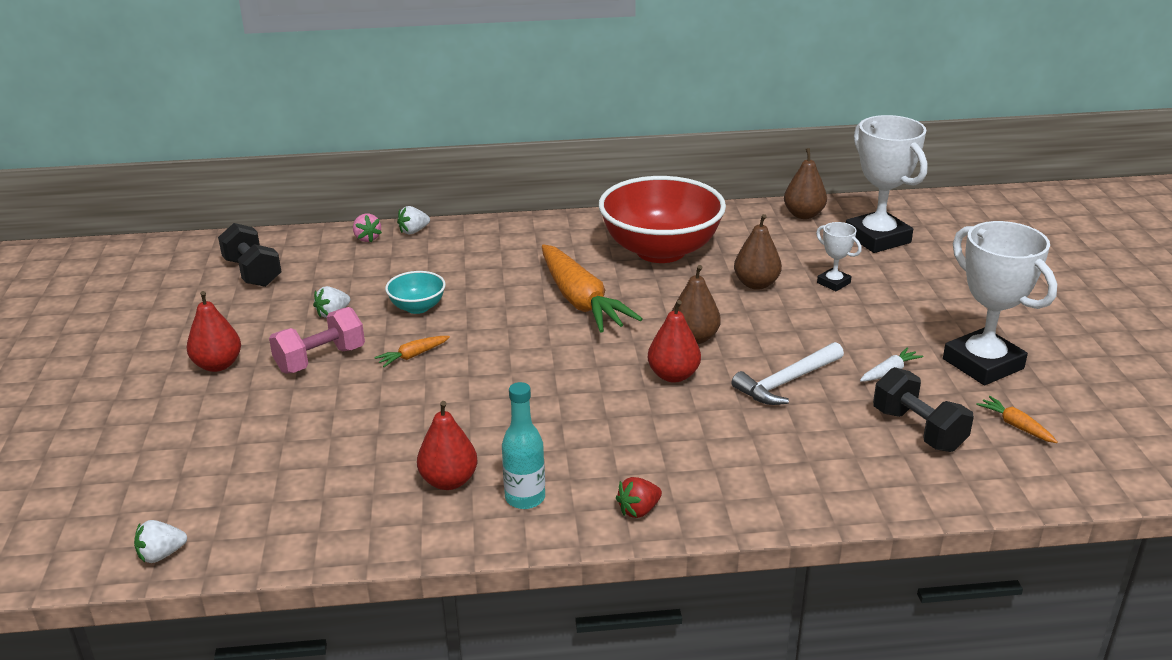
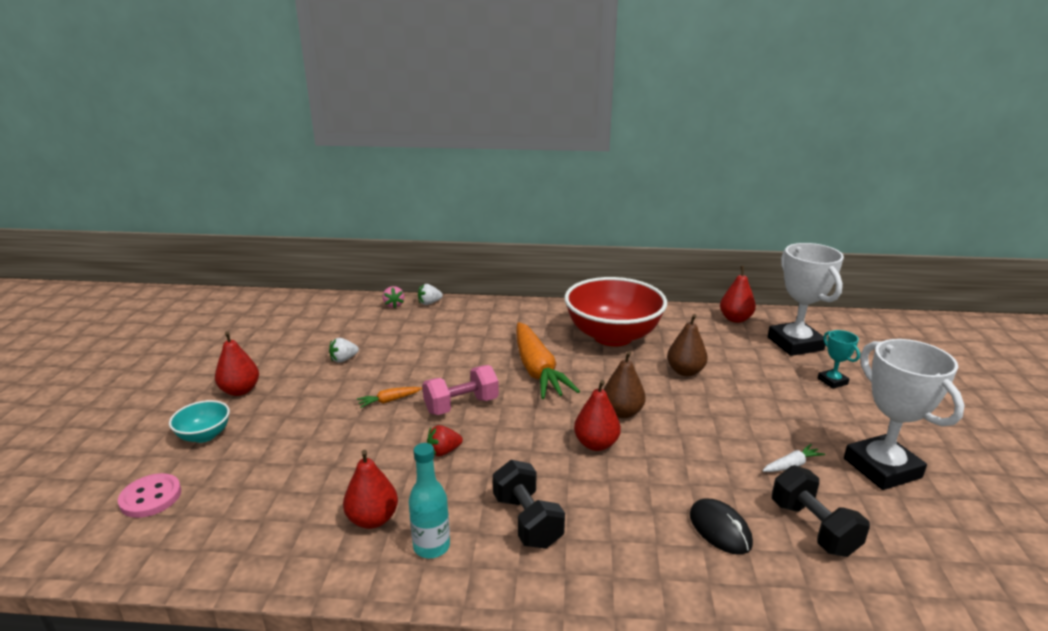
camera: 10 degrees right, 5 degrees down
(161, 555) = (107, 556): white strawberry -> none
(176, 492) = (151, 497): none -> pink button
(253, 272) = (301, 322): black dumbbell -> black dumbbell (527, 521)
(320, 359) = (318, 395): pink dumbbell -> pink dumbbell (461, 405)
(417, 307) = (409, 361): turquoise bowl -> turquoise bowl (204, 435)
(638, 510) = (529, 575): red strawberry -> red strawberry (443, 451)
(786, 382) = (695, 463): white hammer -> none
(803, 215) = (735, 319): brown pear -> red pear
(824, 443) = (720, 529): none -> black mouse
(833, 283) = (752, 377): white trophy -> none
(924, 278) = (832, 381): none -> turquoise trophy
(1016, 426) = (912, 537): orange carrot -> none

